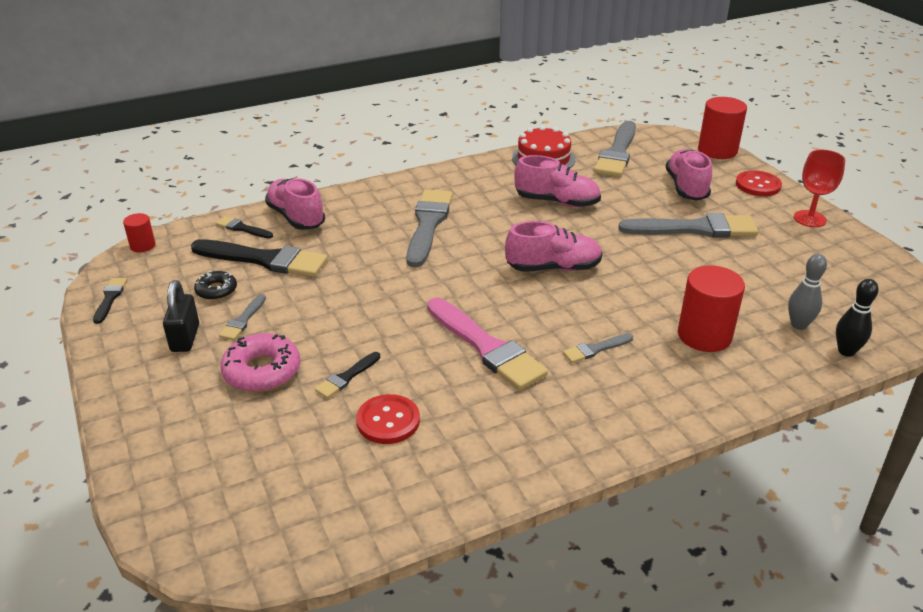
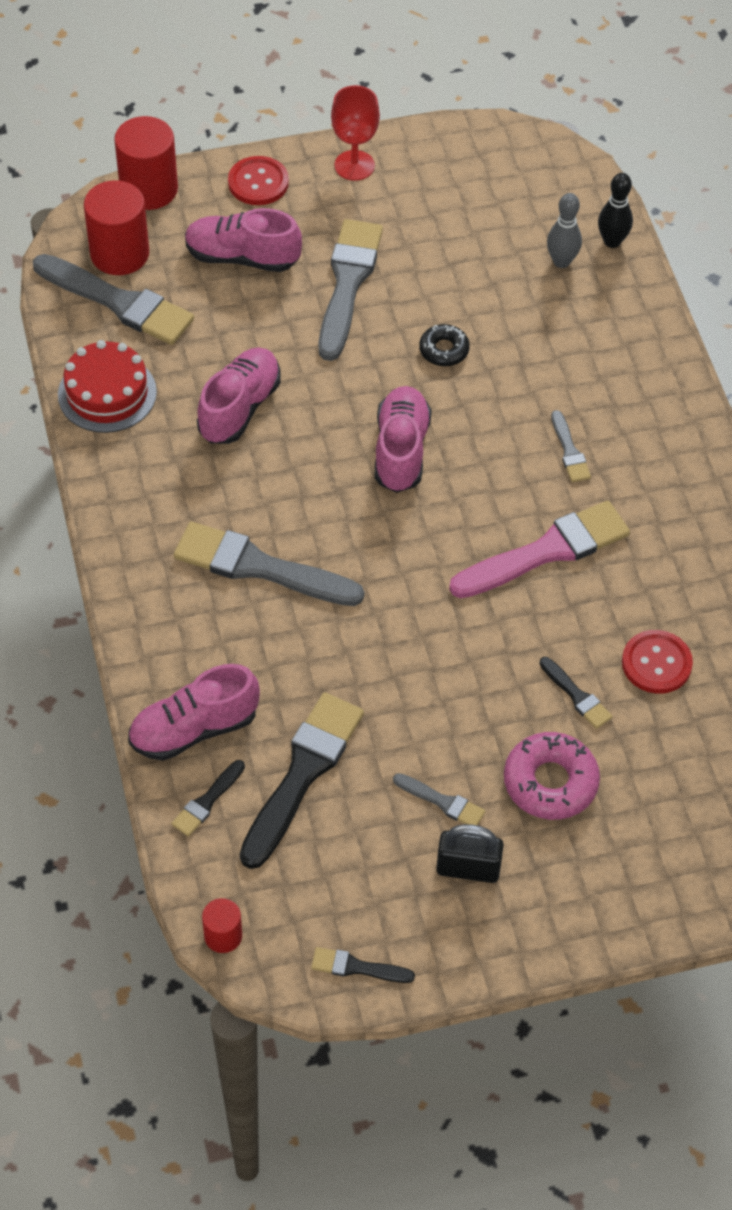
camera: 80 degrees left, 20 degrees up
(216, 290) = (366, 834): black donut -> black donut (444, 350)
(704, 335) = (564, 348): red cylinder -> red cylinder (119, 253)

